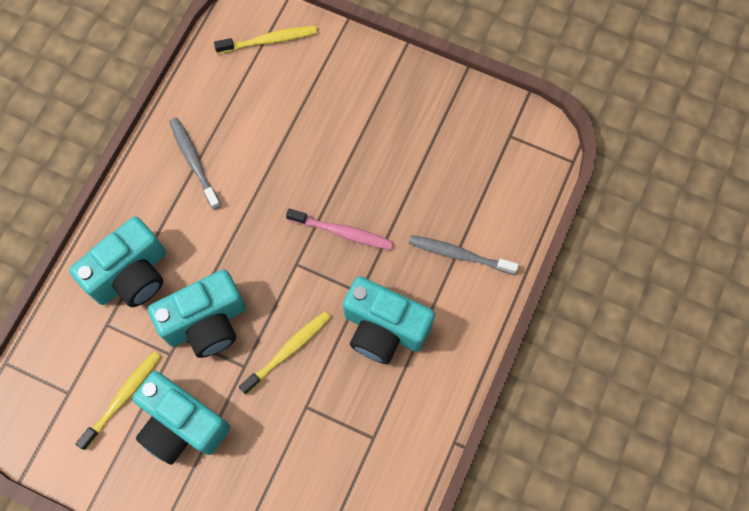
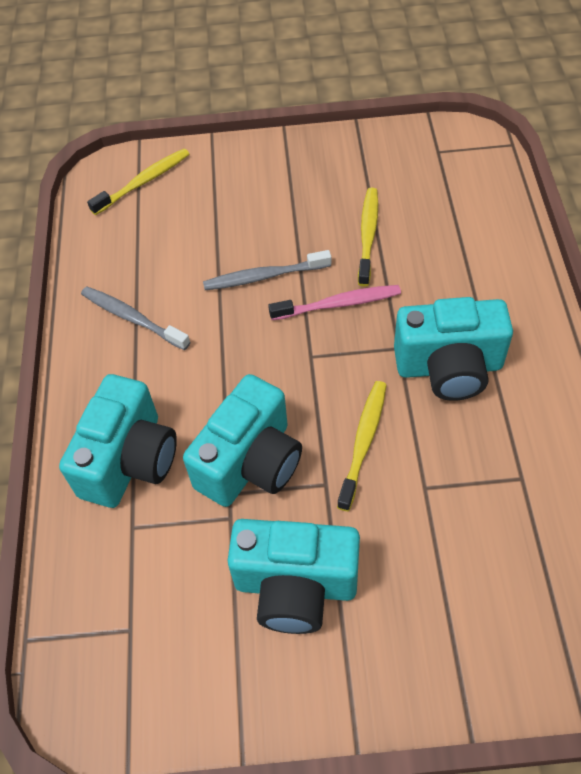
camera: 25 degrees left, 15 degrees down
(123, 397) = (203, 596): yellow toothbrush -> yellow toothbrush (368, 235)
(459, 254) = (471, 266): grey toothbrush -> grey toothbrush (264, 276)

